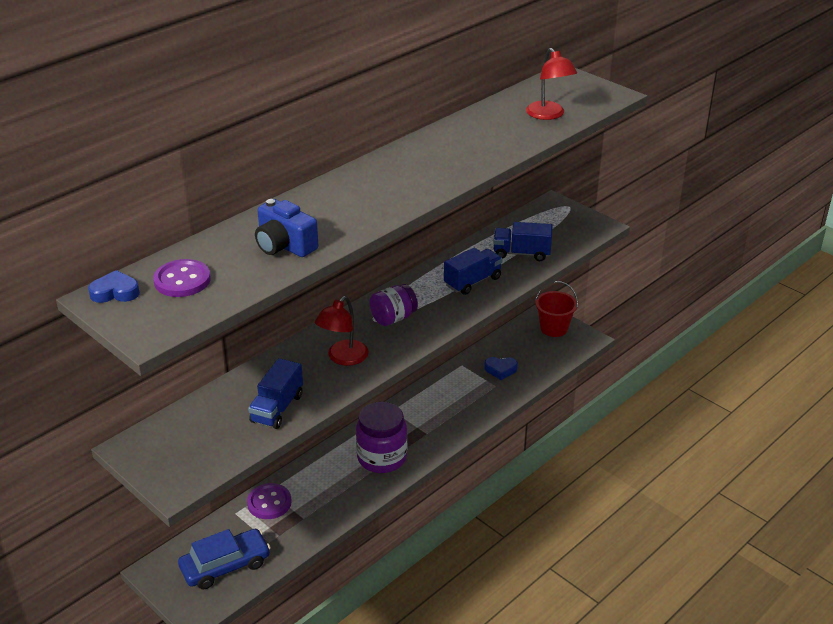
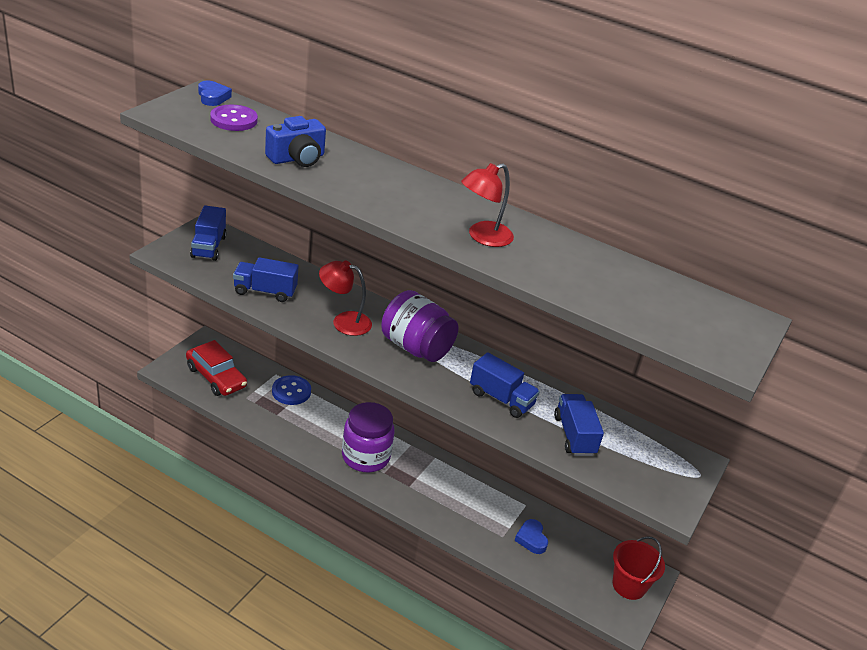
camera: 70 degrees right, 0 degrees up
(173, 447) = (208, 247): none -> blue truck
(225, 566) = (216, 377): blue car -> red car
(269, 503) = (291, 391): purple button -> blue button
(284, 245) = (297, 158): blue camera -> blue camera turned 150 degrees counterclockwise
(393, 318) = (416, 347): purple jar -> purple jar, size x1.55
(549, 115) = (637, 306): red lamp -> red lamp (483, 237)

